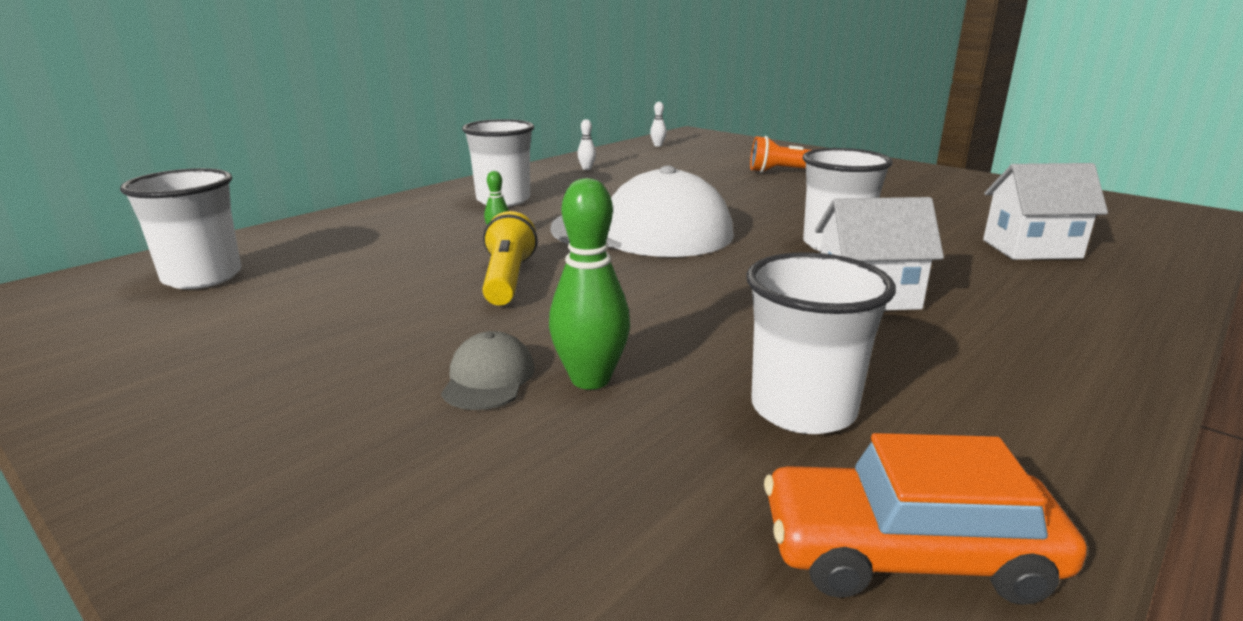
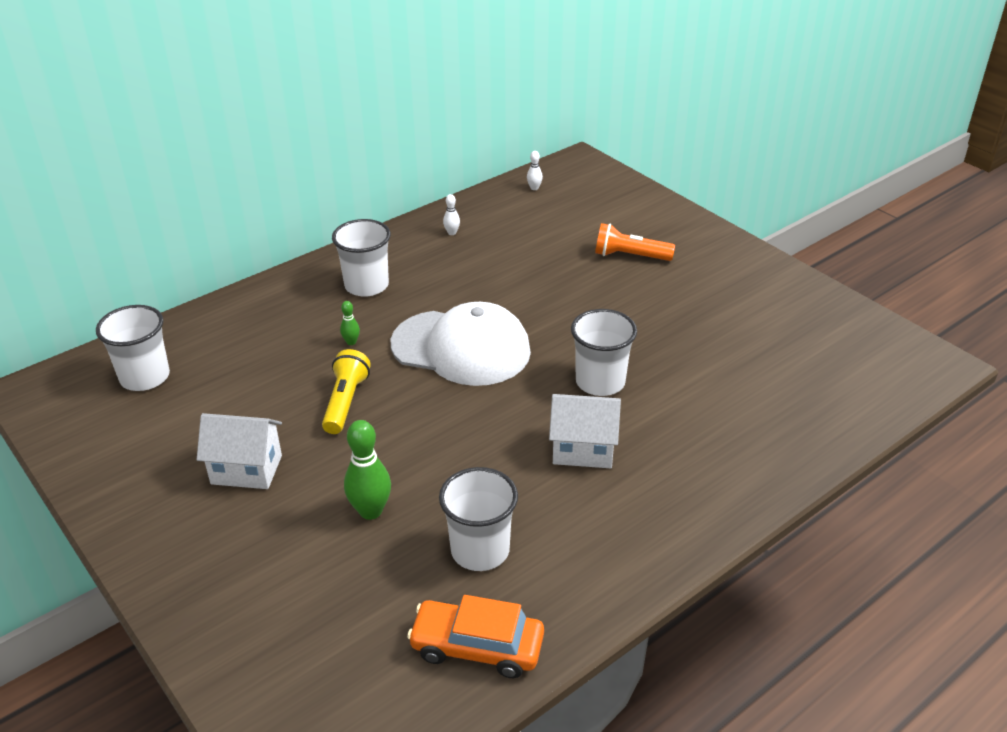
camera: 10 degrees right, 15 degrees up
(488, 378) = (313, 503): grey cap -> none
(1031, 249) = (749, 403): white house -> white house (246, 469)

